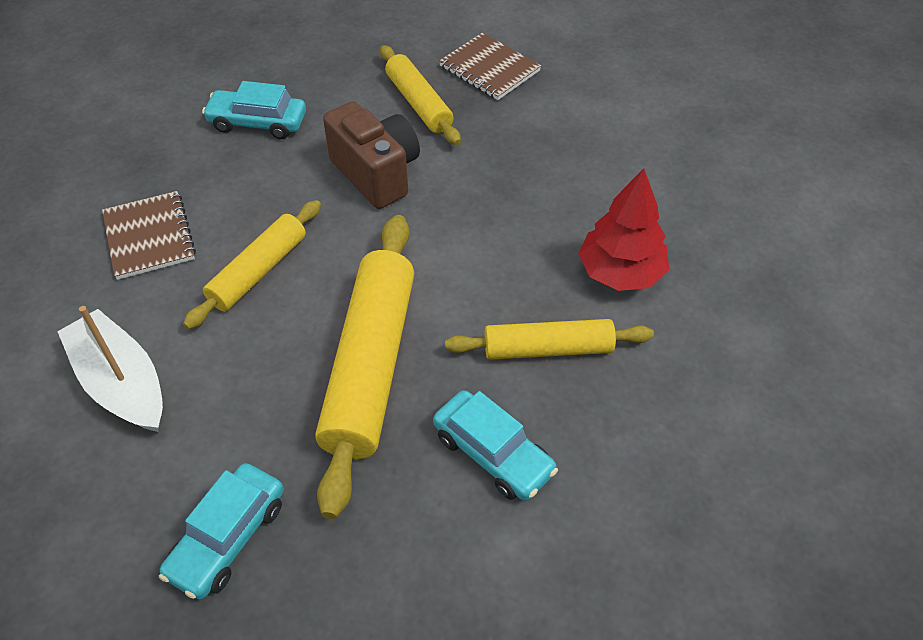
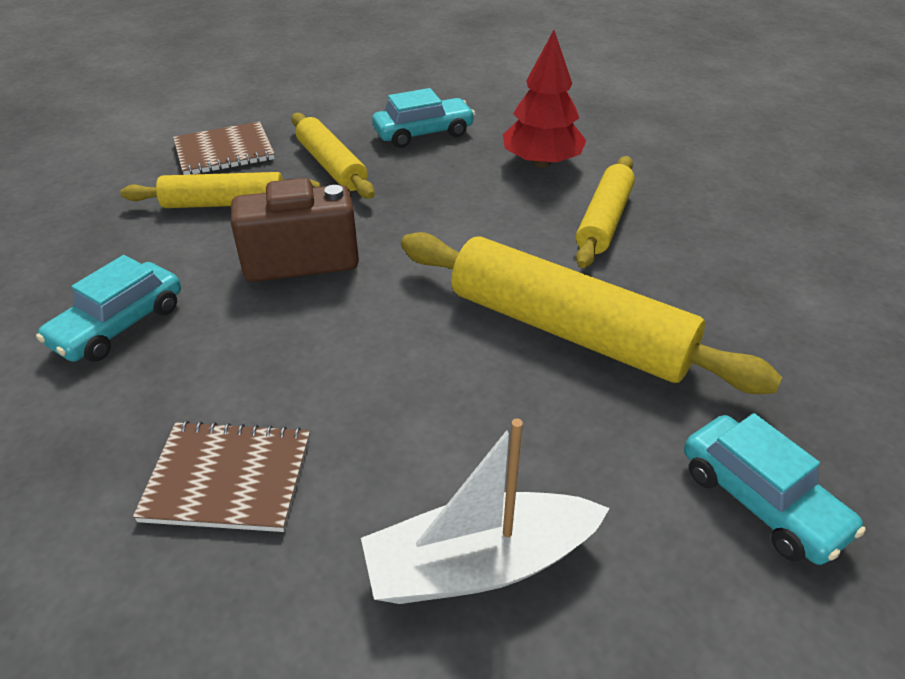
camera: 65 degrees left, 10 degrees down
(258, 271) = (375, 383): yellow rolling pin -> yellow rolling pin (331, 166)
(493, 454) = (708, 282): turquoise car -> turquoise car (423, 133)

